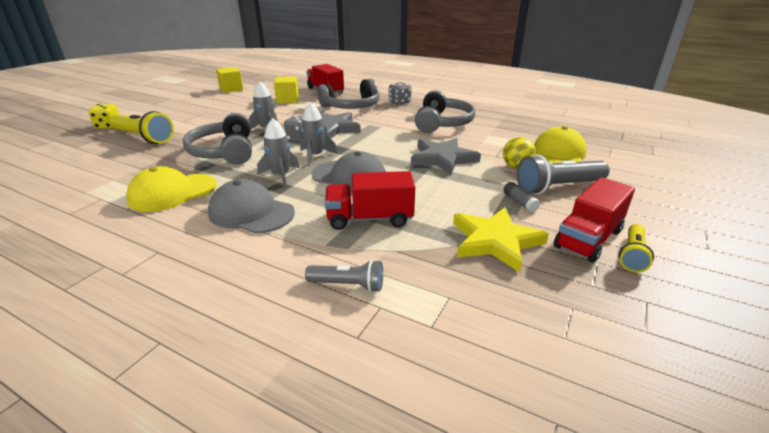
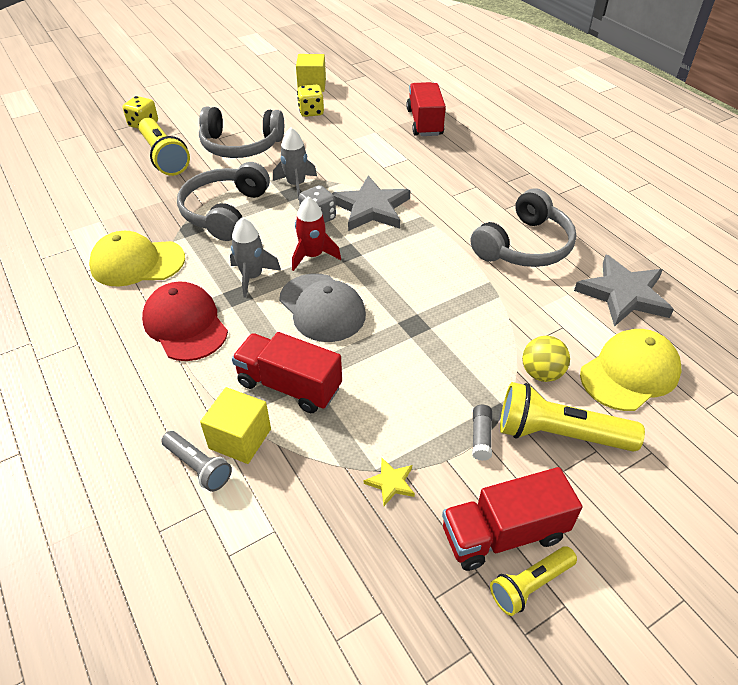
camera: 30 degrees right, 15 degrees up
(243, 99) = (311, 112): none -> yellow dice
(251, 213) = (185, 324): grey cap -> red cap
(287, 100) = (362, 129): yellow cube -> yellow cube (240, 438)
(315, 156) = (312, 256): grey rocket -> red rocket
(351, 106) = (432, 169): grey headphones -> grey headphones (241, 146)
(399, 102) = (504, 179): grey dice -> none
(443, 159) = (459, 319): grey star -> grey star (623, 294)
(495, 241) = (391, 483): yellow star -> yellow star, size x0.44
(558, 187) = (559, 434): grey flashlight -> yellow flashlight

